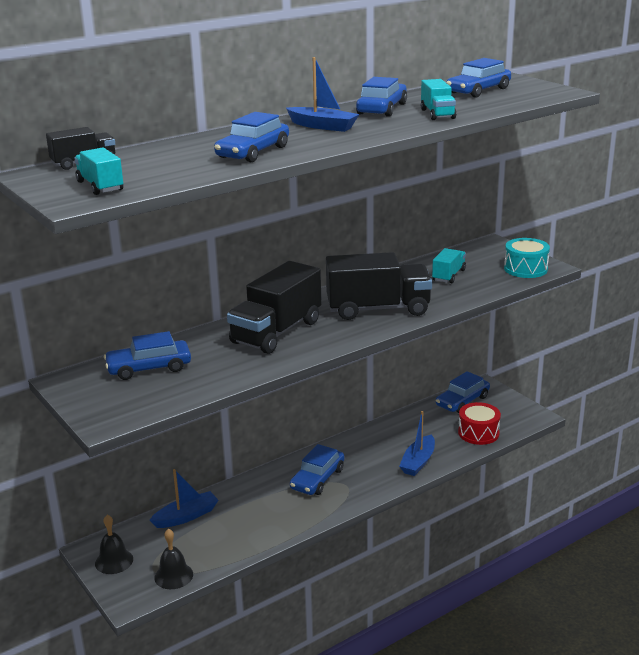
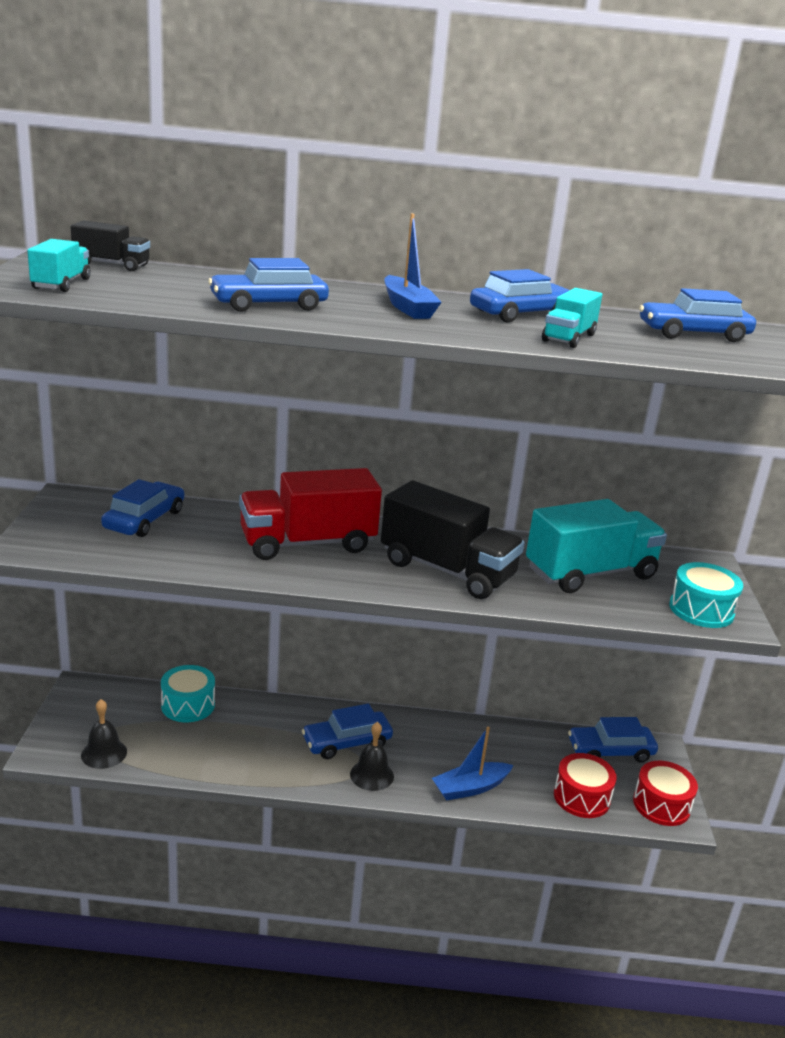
camera: 35 degrees right, 0 degrees up
(114, 561) = (81, 708): black bell -> black bell (372, 775)
(149, 368) = (144, 519): blue car -> blue car turned 90 degrees clockwise
(186, 516) = (188, 705): blue boat -> turquoise drum
(276, 332) = (307, 543): black truck -> red truck
(449, 275) = (590, 573): turquoise truck -> turquoise truck, size x1.97
(519, 414) = (661, 805): none -> red drum

